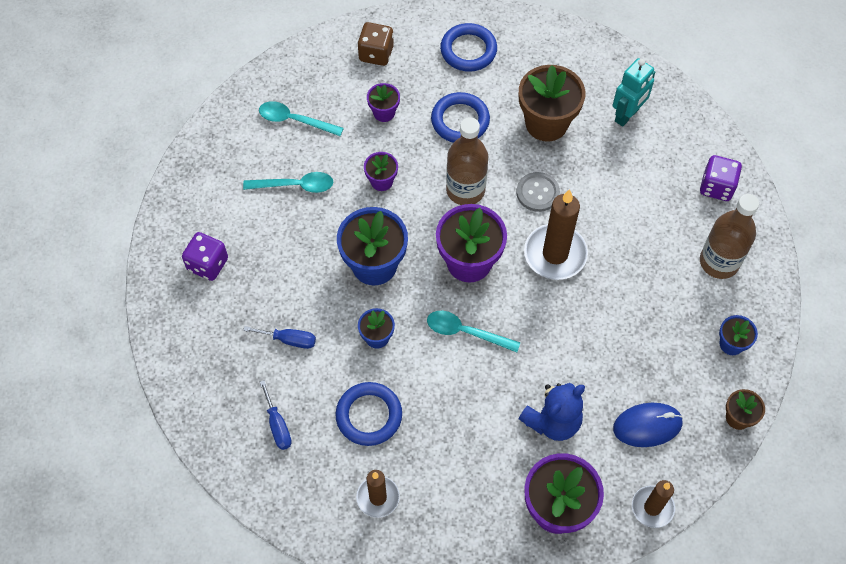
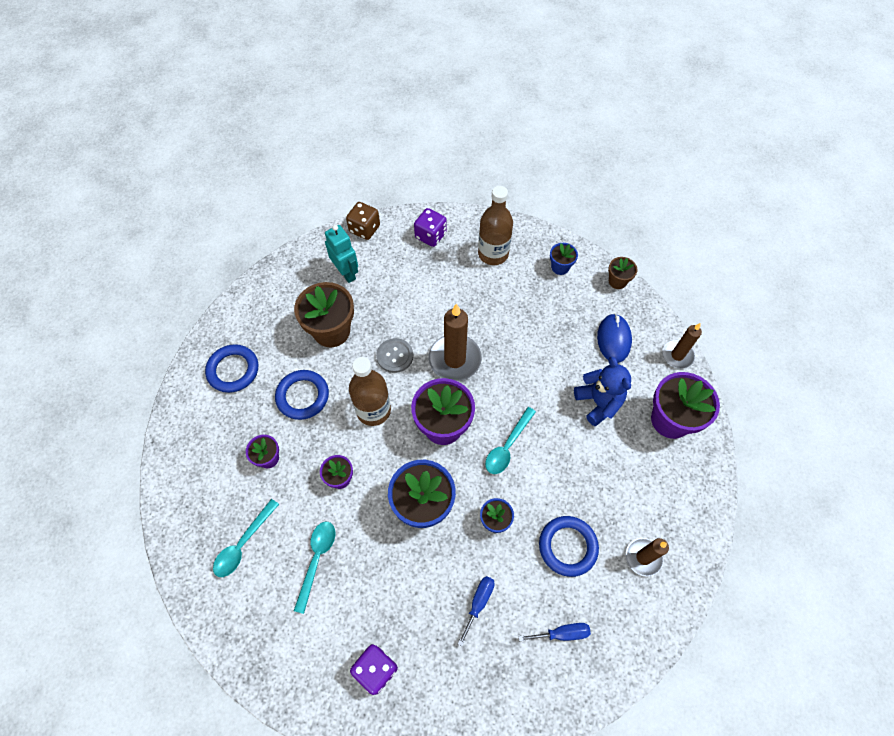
camera: 75 degrees left, 0 degrees up
(376, 54) = (201, 449): brown dice -> brown dice (364, 229)

